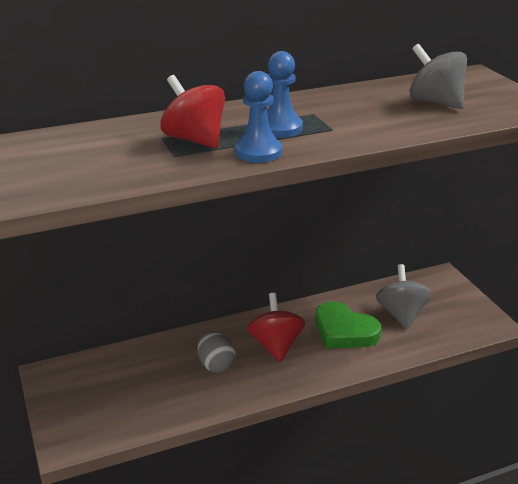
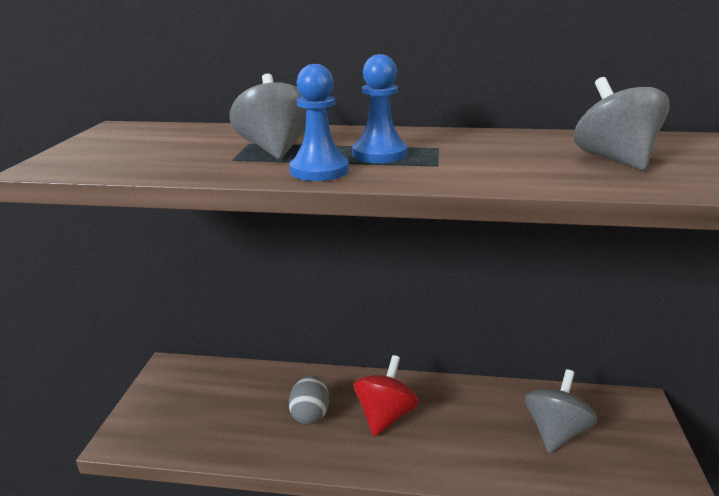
camera: 30 degrees right, 5 degrees down
(194, 140) = (276, 150): red spinning top -> grey spinning top
(344, 331) = (472, 427): green heart -> none

